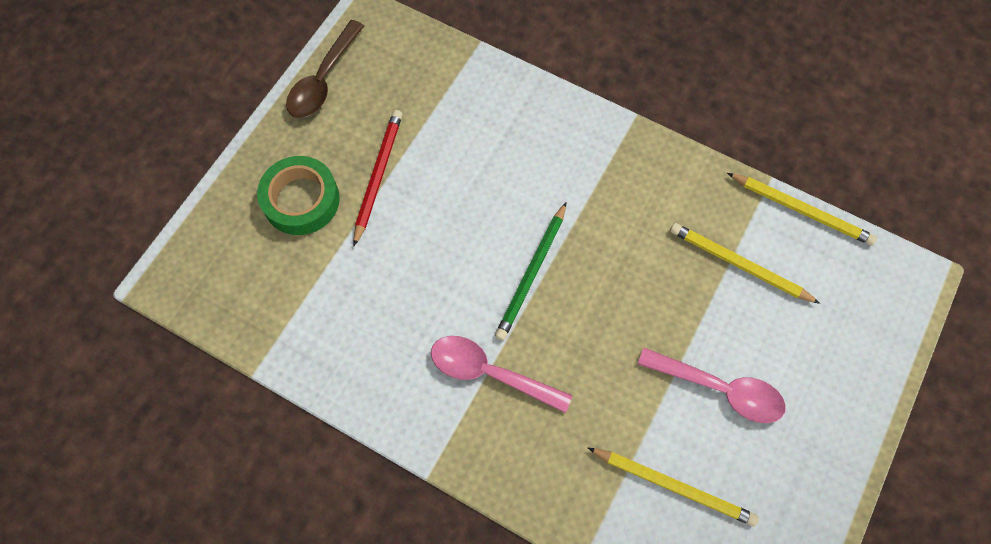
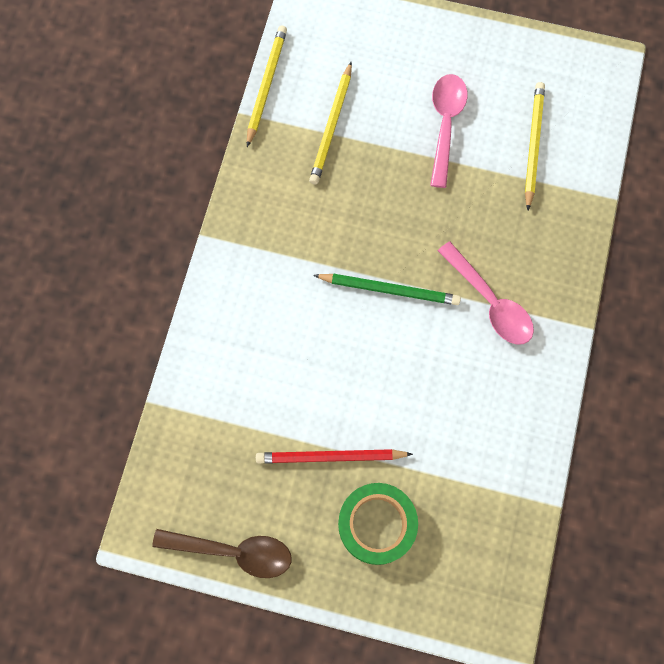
camera: 105 degrees left, 5 degrees up
(489, 373) = (490, 302): pink spoon -> pink spoon turned 45 degrees counterclockwise

